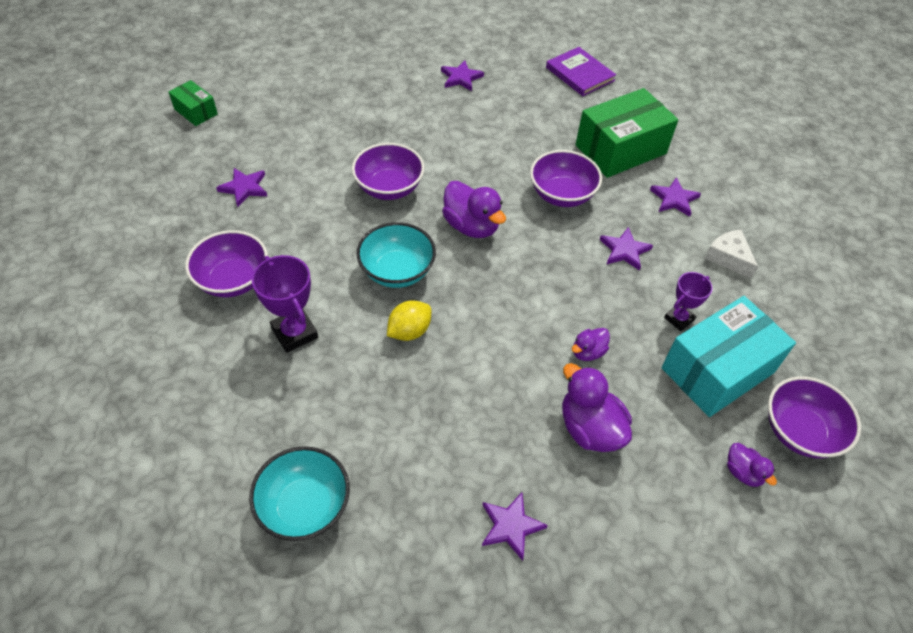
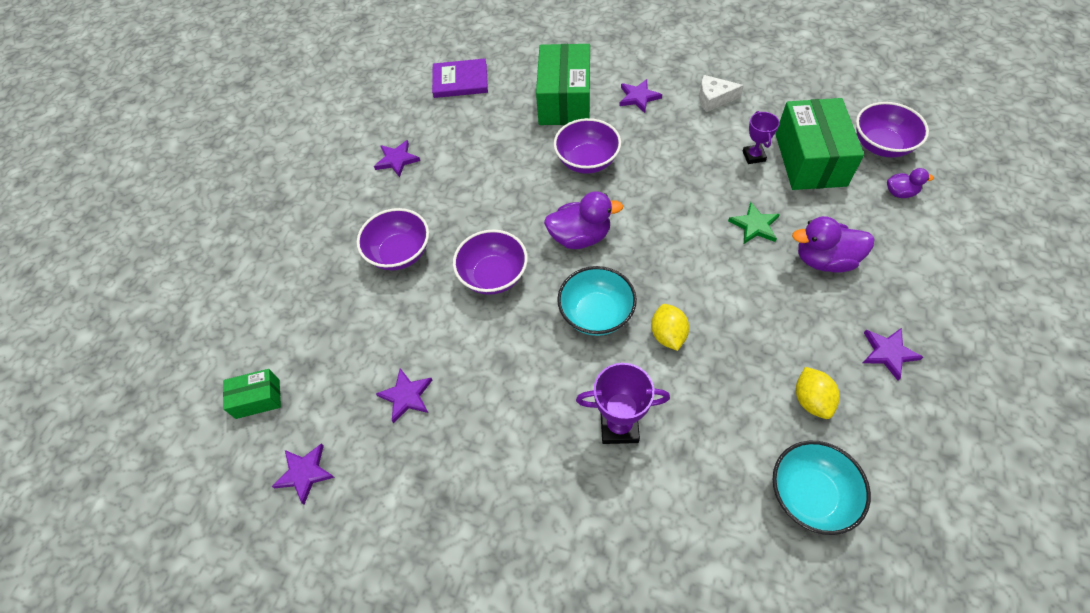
camera: 50 degrees left, 5 degrees up
(233, 280) = (523, 454): purple bowl -> purple bowl (399, 253)
(409, 473) = (811, 400): none -> yellow lemon
(588, 352) = (754, 225): purple duck -> green star
(624, 250) = (670, 153): purple star -> purple star (305, 473)
(717, 370) = (810, 159): turquoise box -> green box

